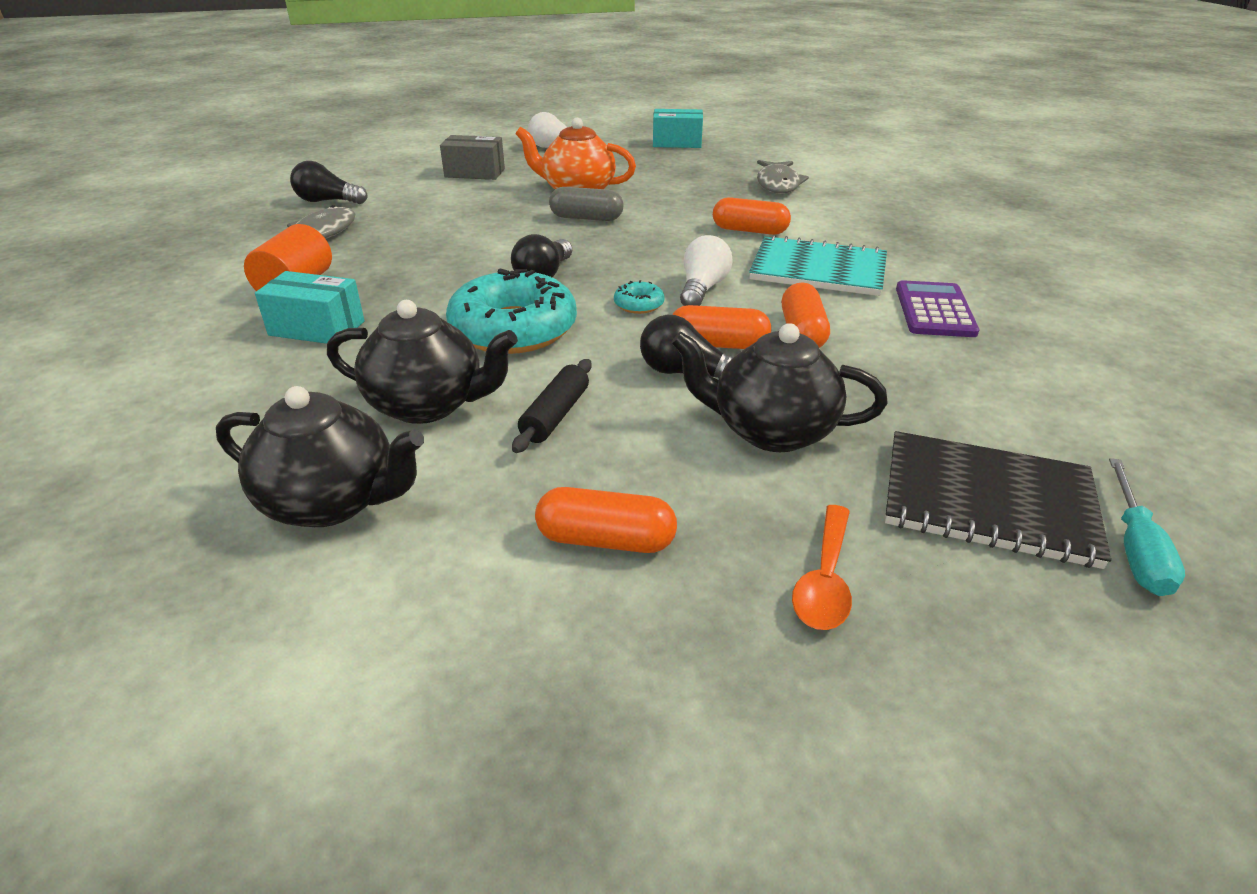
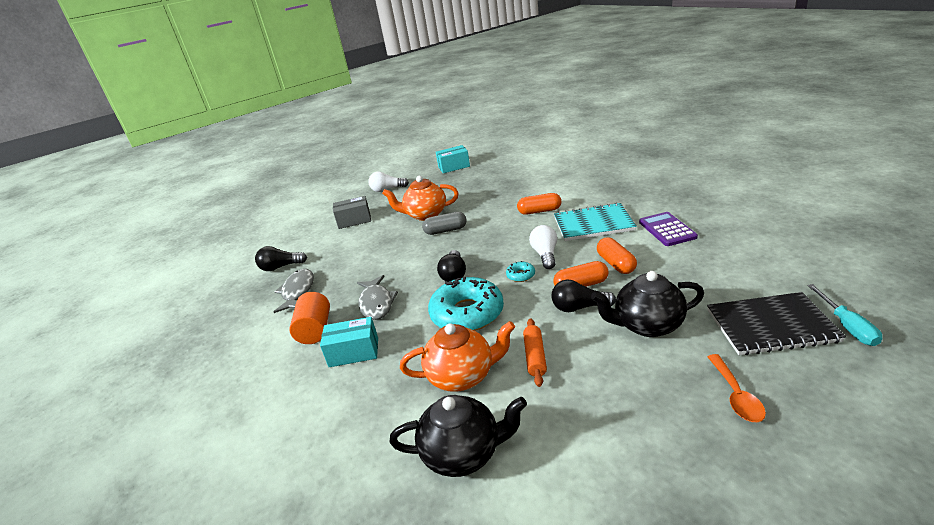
camera: 15 degrees left, 5 degrees down
(429, 405) = (462, 376): black teapot -> orange teapot
(555, 415) = (535, 356): black rolling pin -> orange rolling pin
(606, 540) = (621, 416): orange capsule -> none
(778, 184) = (530, 178): grey fish -> grey fish (376, 303)

